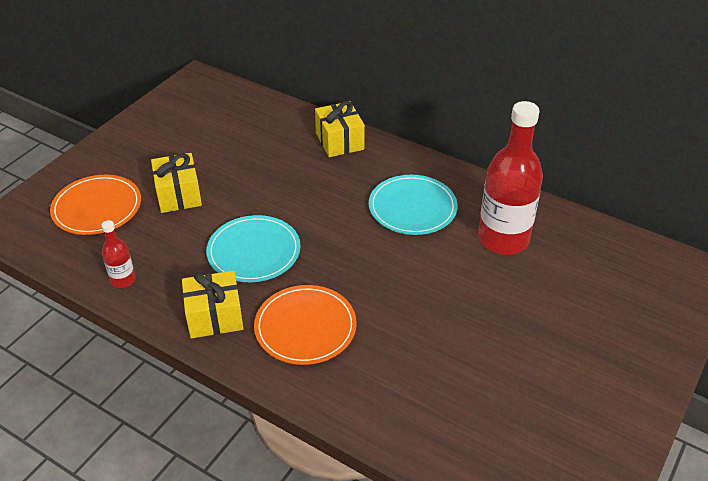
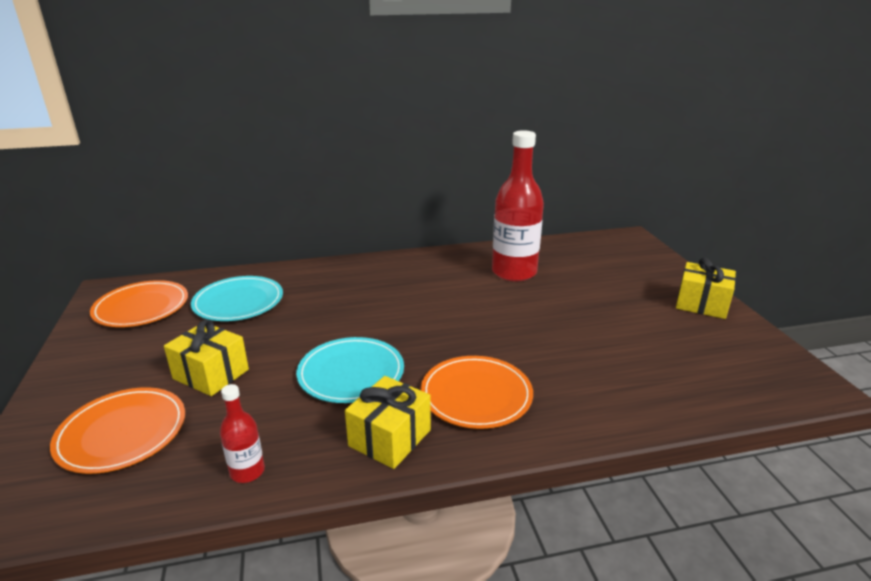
camera: 45 degrees left, 15 degrees down
(200, 108) = (141, 307): none -> orange plate
(339, 141) = (312, 274): yellow gift -> yellow gift (701, 304)
(412, 207) = (430, 284): turquoise plate -> turquoise plate (238, 302)

